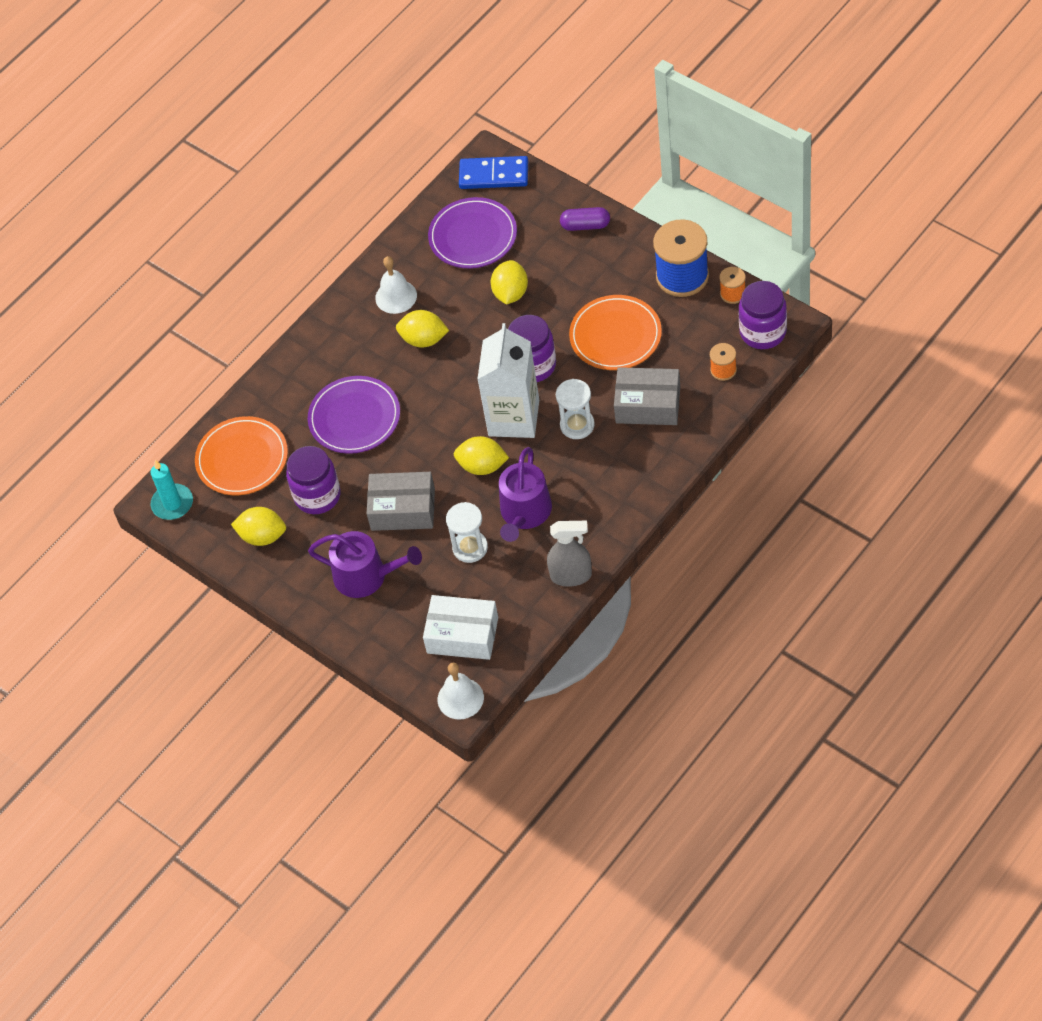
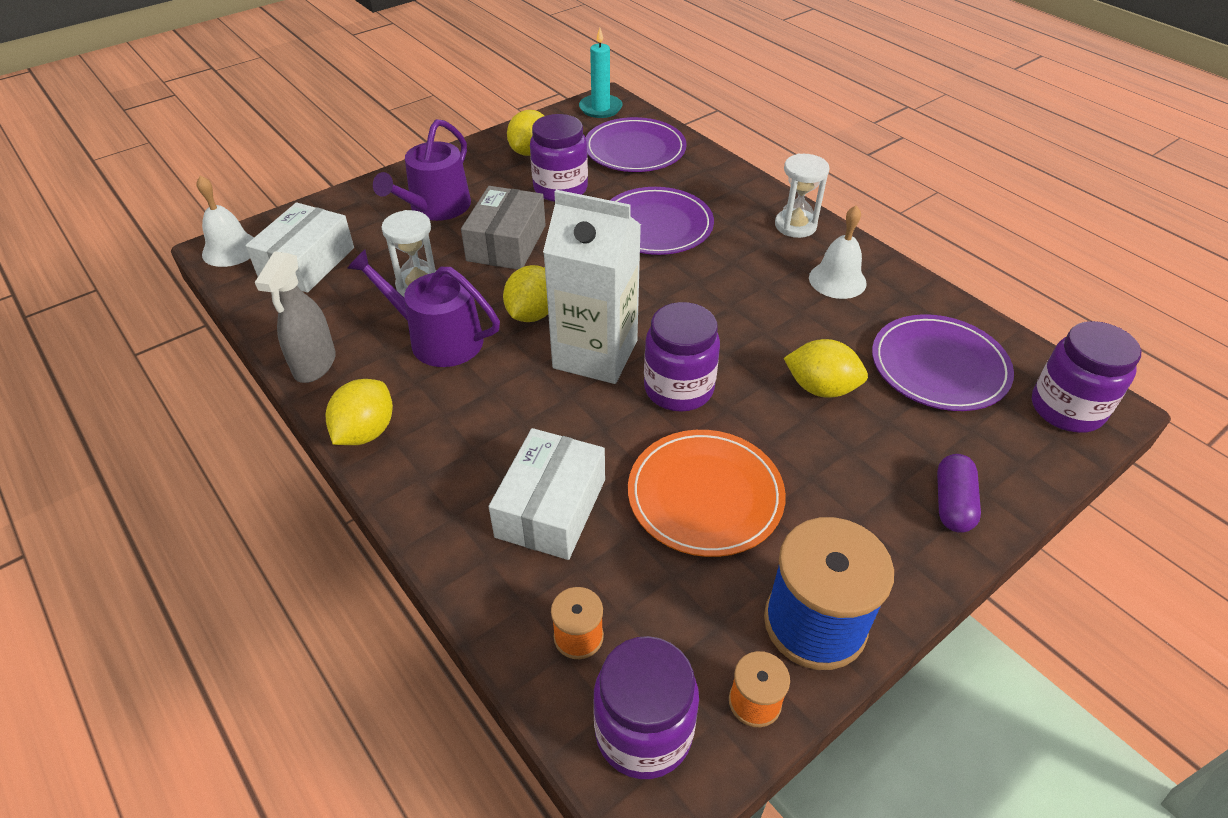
camera: 95 degrees right, 10 degrees down
(242, 458) = (635, 149): orange plate -> purple plate
(424, 339) = (758, 294): yellow lemon -> yellow lemon (365, 432)
(494, 175) = (1066, 409): blue domino -> purple jar
(577, 425) = (552, 416): white hourglass -> white hourglass (795, 225)
(648, 405) = (551, 508): grey box -> white box

